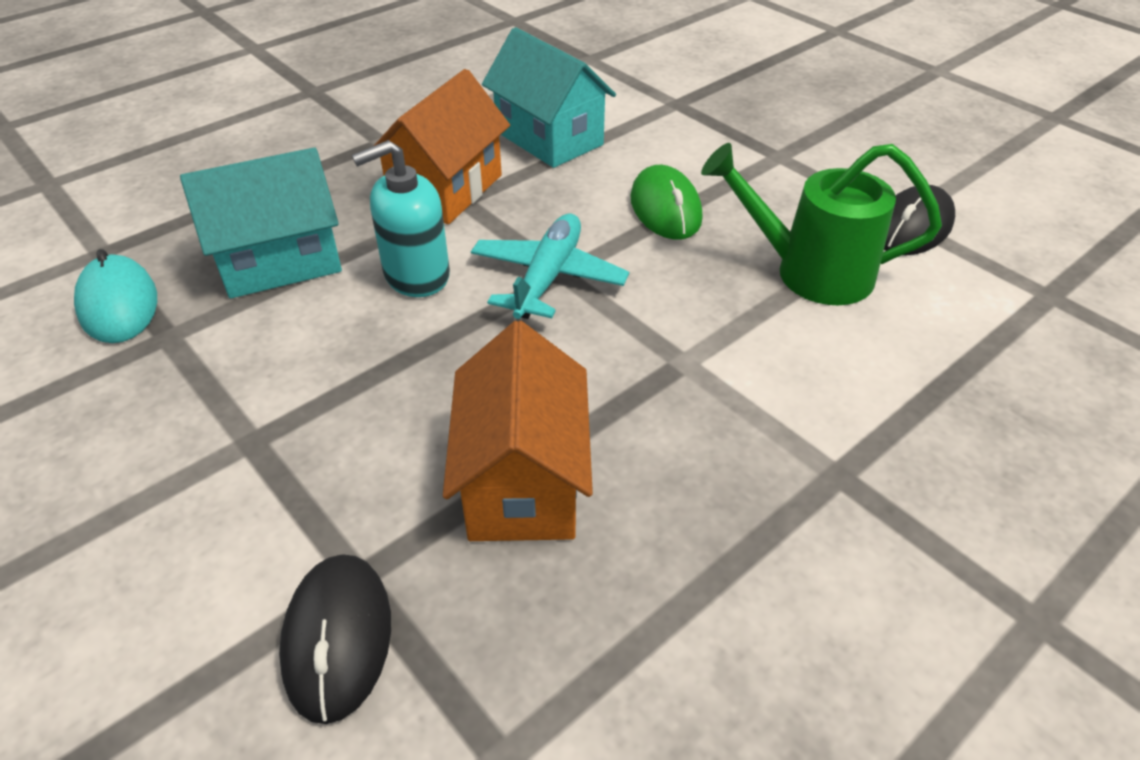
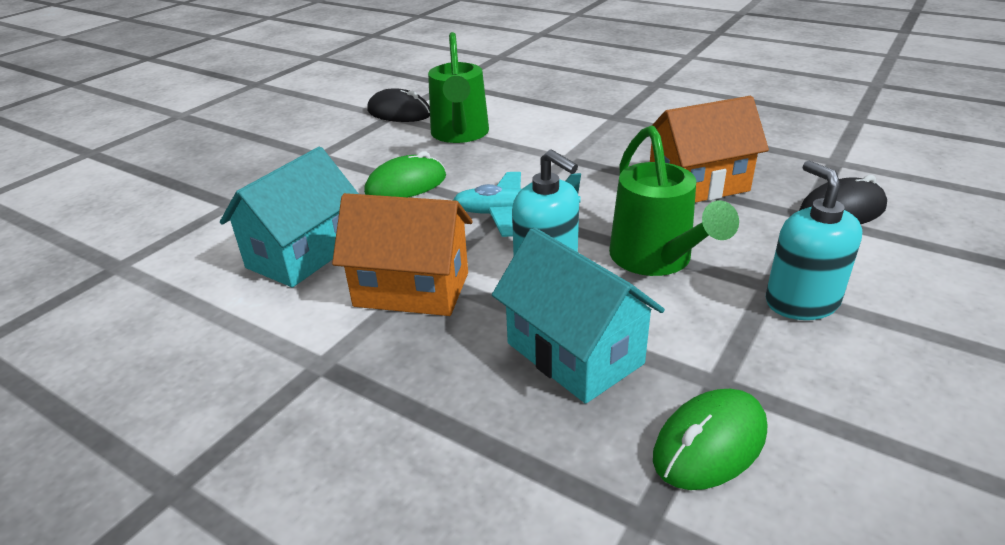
camera: 105 degrees left, 10 degrees down
(118, 304) = (709, 443): turquoise mouse -> green mouse
(202, 455) = (801, 302): none -> turquoise soap dispenser
(371, 363) = (656, 260): none -> green watering can

